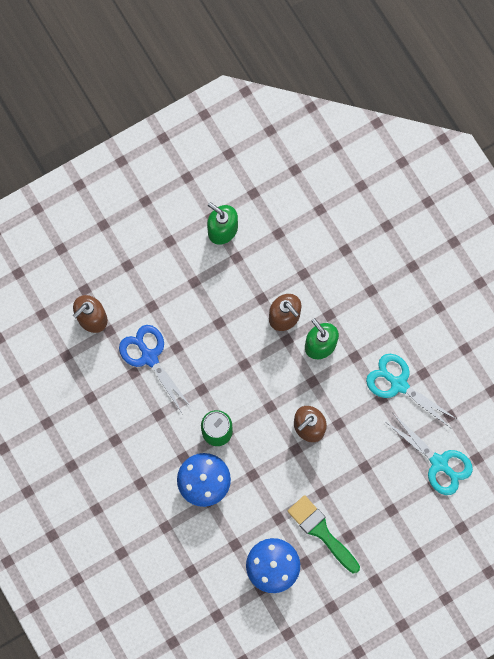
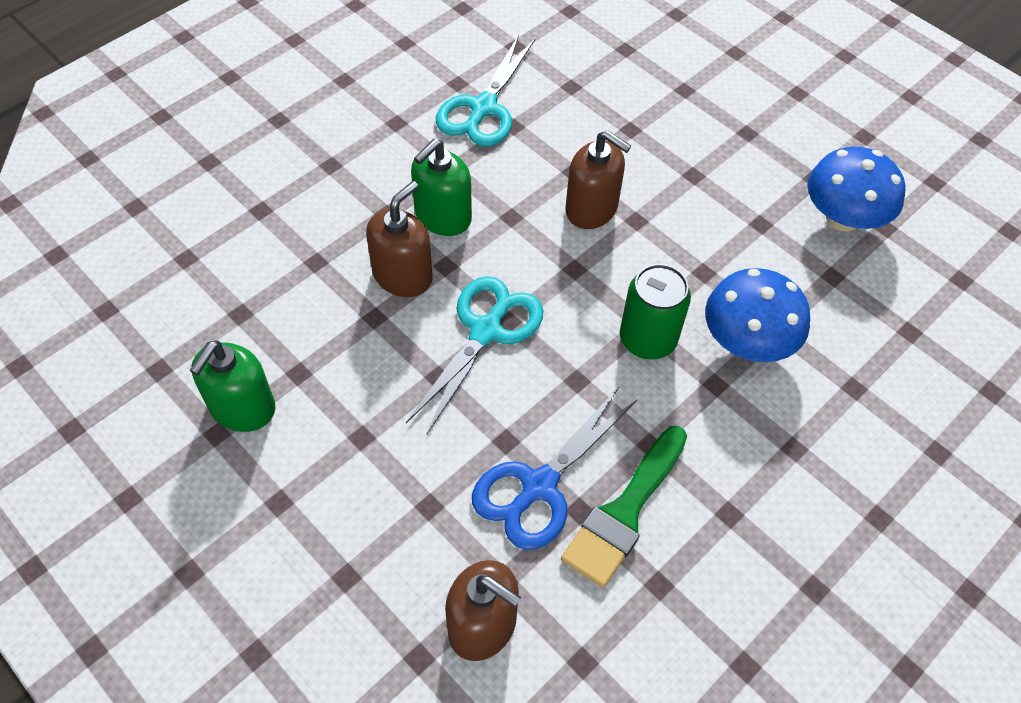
camera: 105 degrees left, 20 degrees down
(321, 531) = (756, 166): green brush -> green brush (624, 512)
(439, 463) = (592, 47): turquoise scissors -> turquoise scissors (486, 331)

